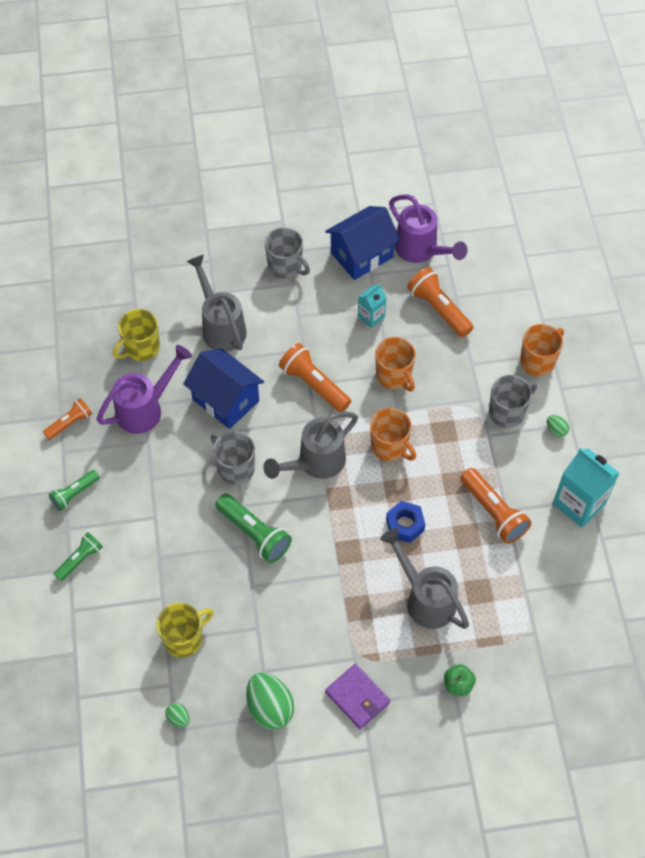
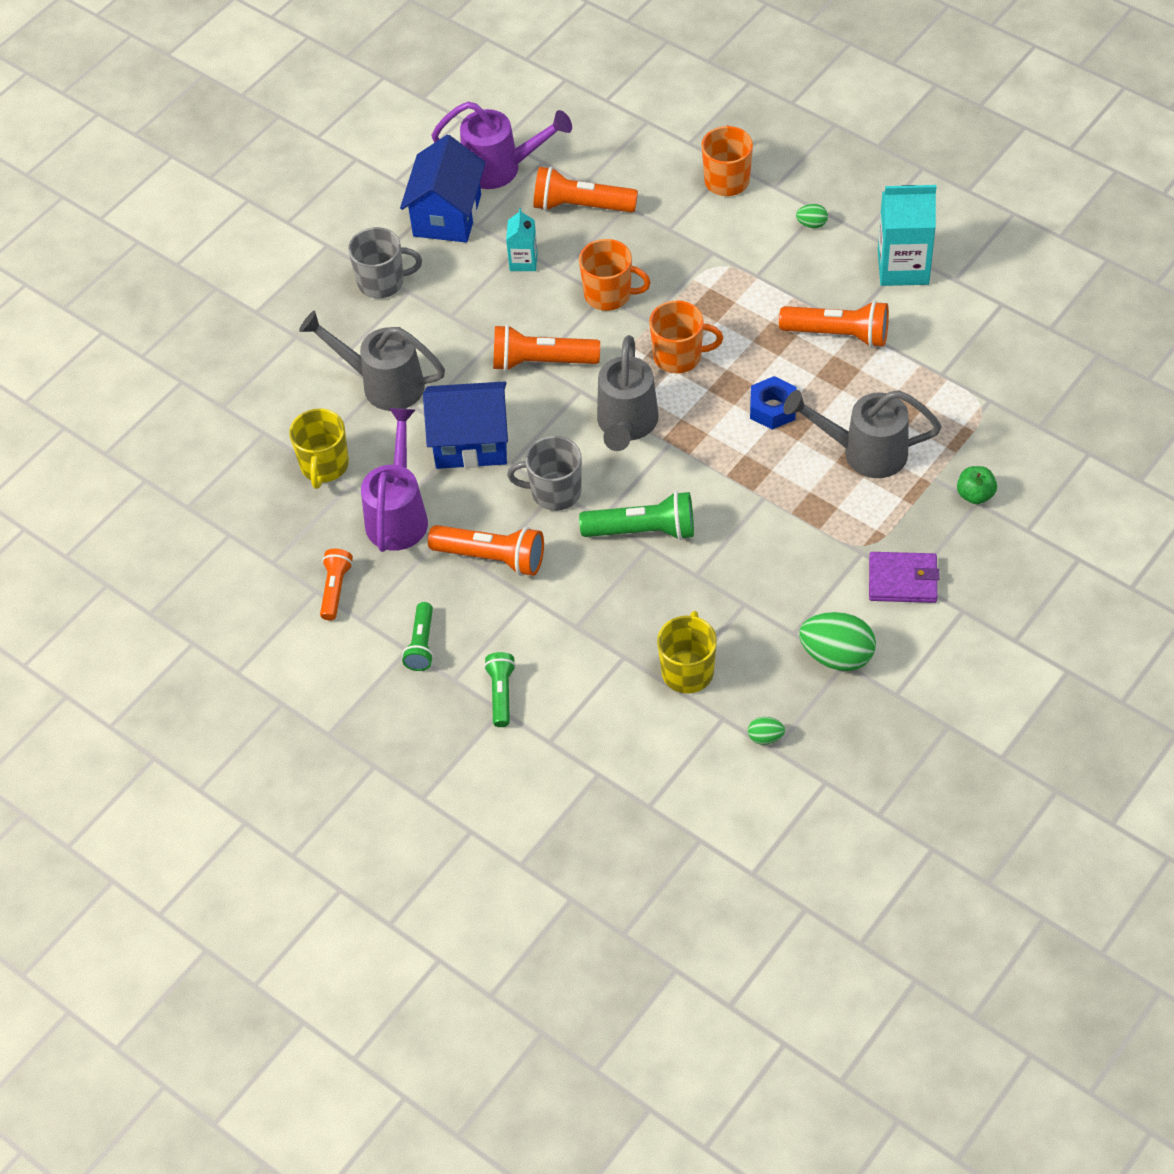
camera: 40 degrees left, 5 degrees down
(162, 477) = (492, 558): none -> orange flashlight
(507, 412) = (751, 243): grey mug -> none

